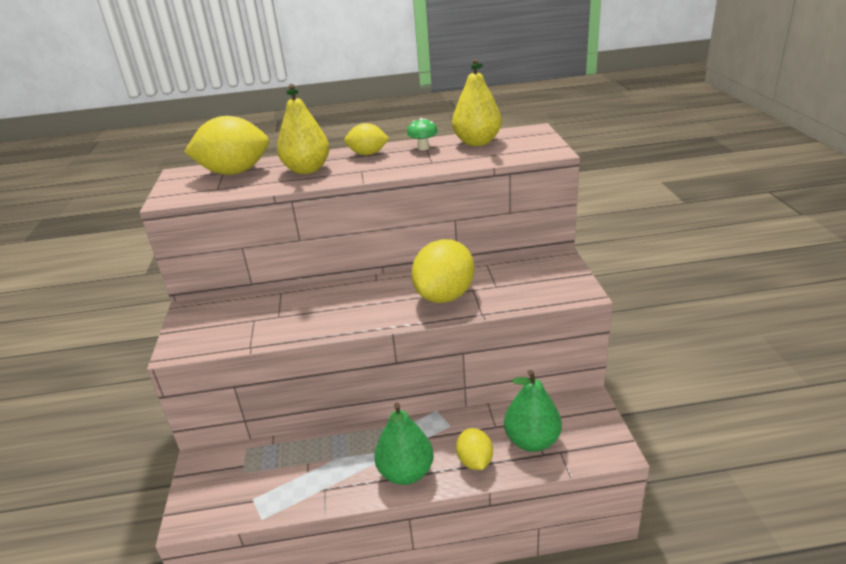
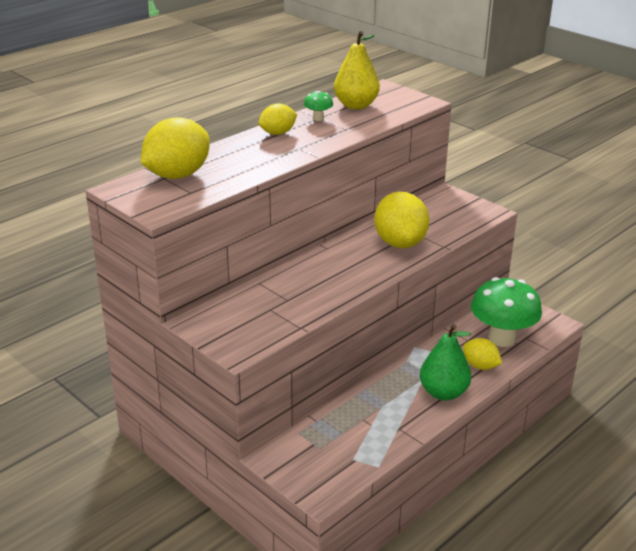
camera: 40 degrees left, 0 degrees up
(307, 169) = (247, 158): yellow pear -> none
(532, 441) = (502, 339): green pear -> green mushroom

